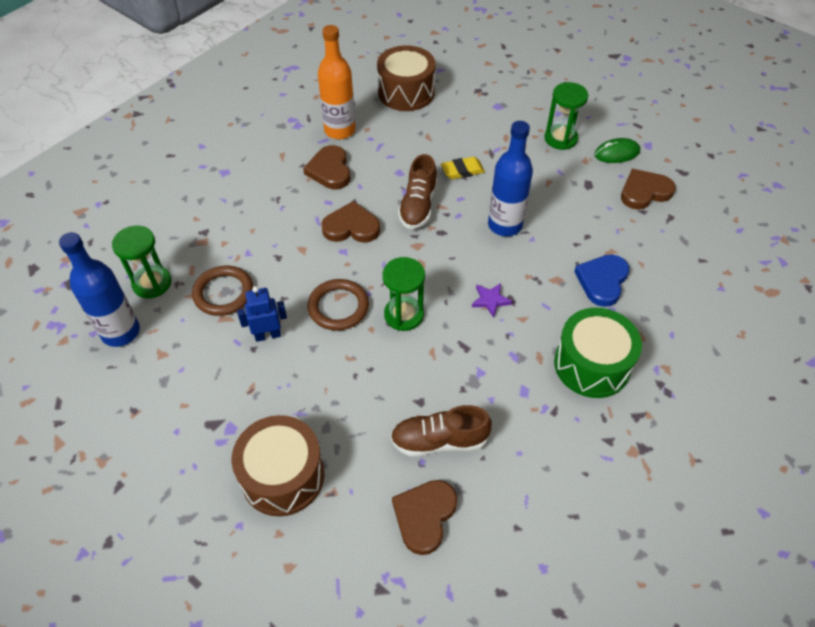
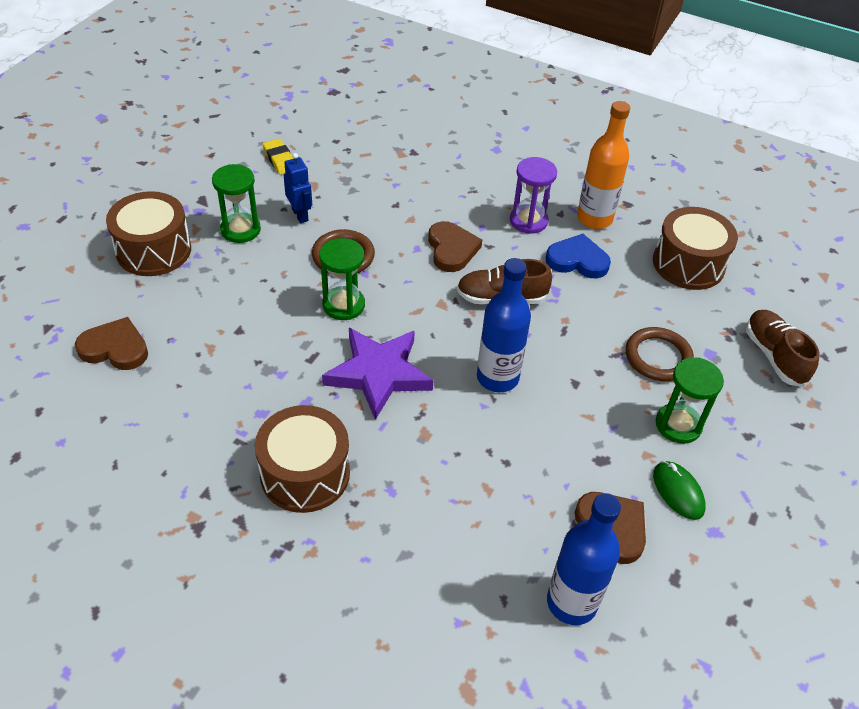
camera: 75 degrees right, 5 degrees down
(121, 332) = (287, 130): blue bottle -> blue bottle (571, 602)
(152, 283) = (344, 135): green hourglass -> green hourglass (240, 230)
(223, 293) = (343, 178): brown ring -> brown ring (658, 357)
(330, 170) = (528, 221): brown heart -> purple hourglass
(439, 440) = (196, 350): brown shoe -> brown shoe (774, 356)
(462, 171) = (574, 330): yellow eraser -> yellow eraser (280, 160)
(490, 300) = (379, 374): purple star -> purple star, size x2.35
(592, 365) = (305, 473): green drum -> brown drum
(602, 281) = (434, 480): blue heart -> blue heart (577, 260)

